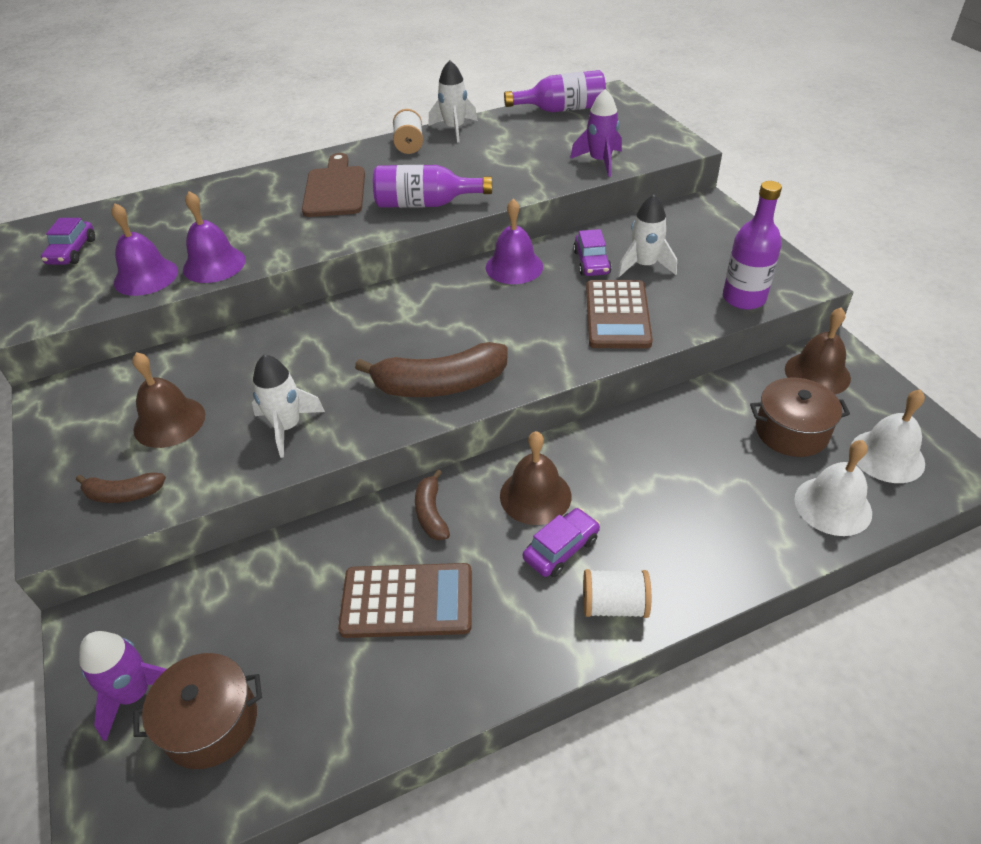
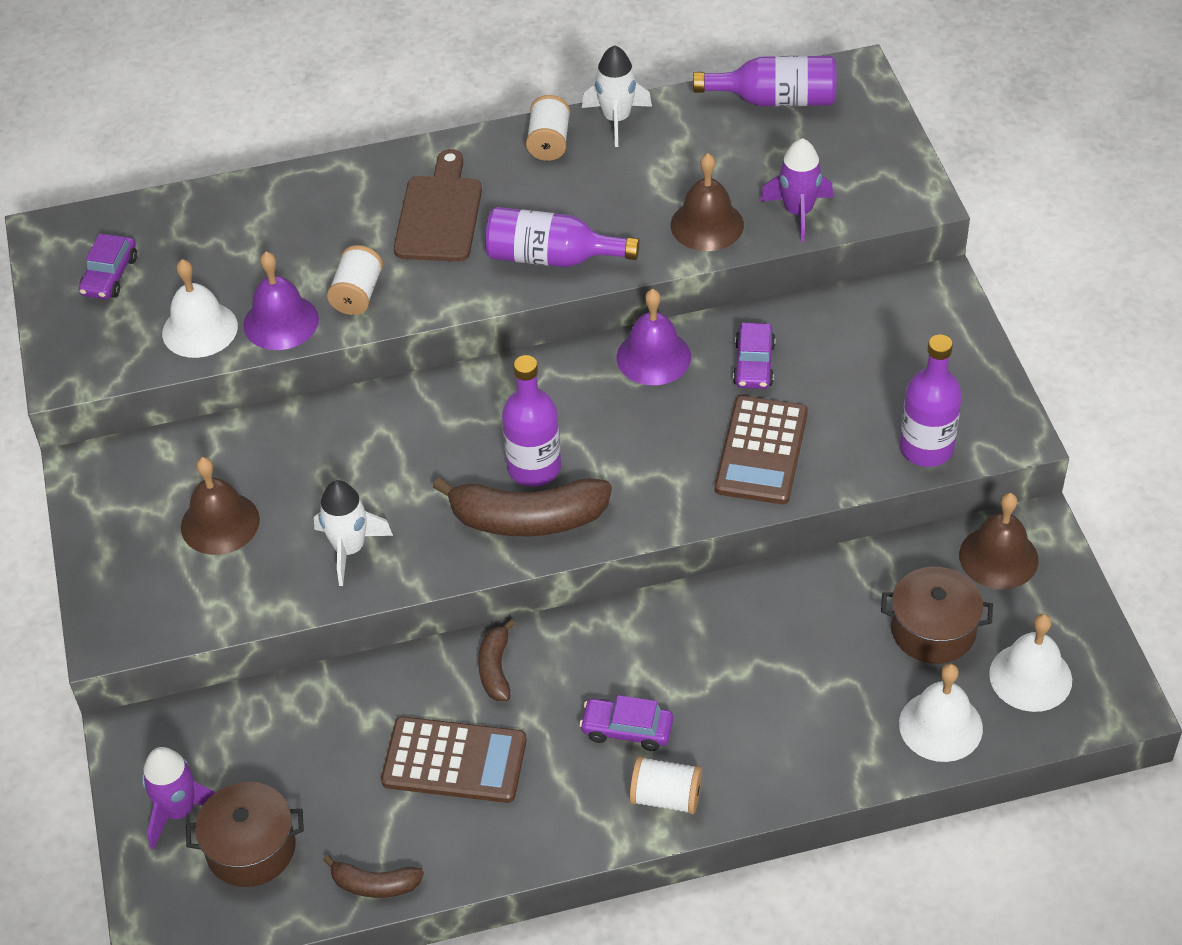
camera: 10 degrees right, 5 degrees up
(123, 494) = (172, 605): brown banana -> brown banana (374, 884)
(146, 276) = (200, 329): purple bell -> white bell
(276, 241) = (357, 294): none -> white spool
(437, 348) = (534, 468): none -> purple bottle
(535, 495) = (614, 665): brown bell -> brown bell (707, 225)
(561, 549) = (627, 730): purple car -> purple car turned 135 degrees counterclockwise
(644, 265) = (820, 379): white rocket -> none

